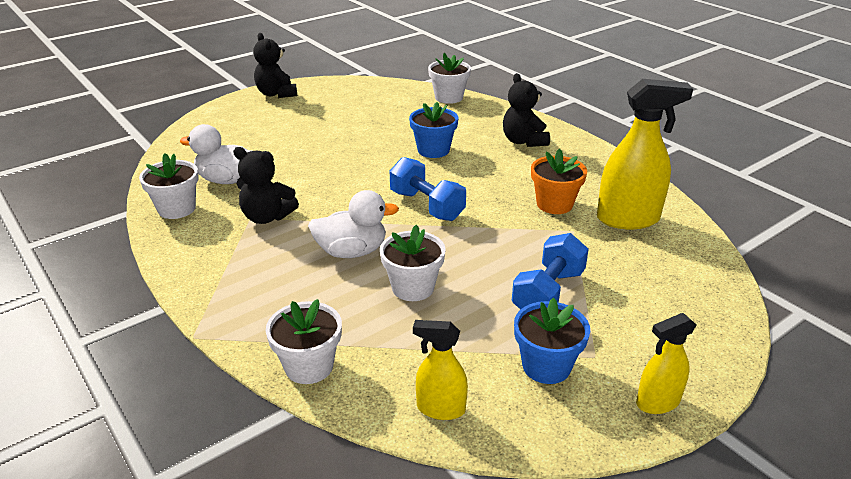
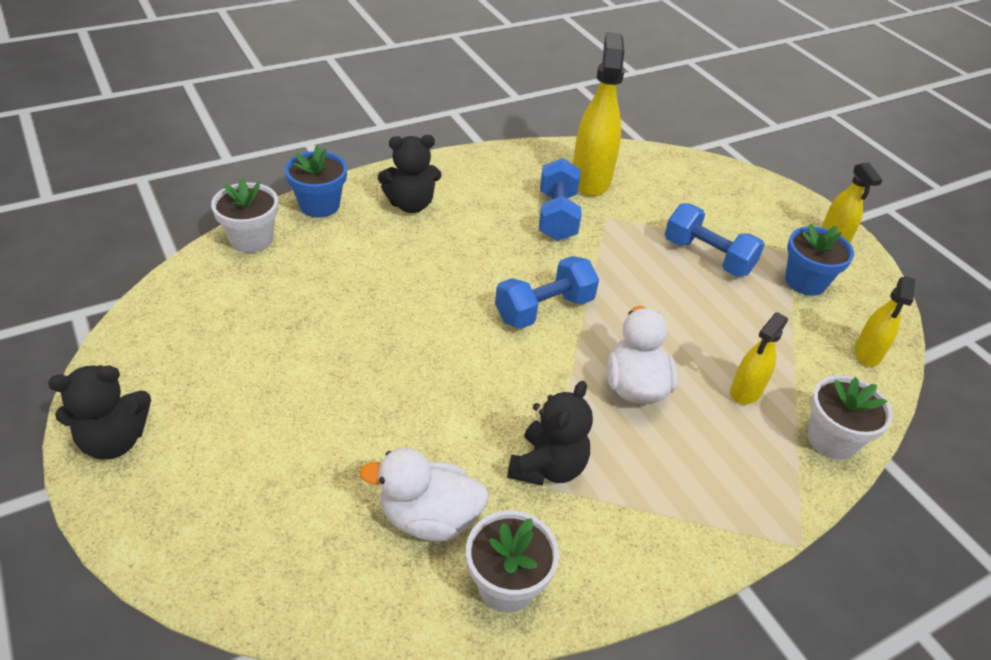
camera: 85 degrees left, 10 degrees up
(226, 180) = (429, 518): white duck -> white duck turned 75 degrees clockwise
(360, 313) = (746, 391): none -> yellow spray bottle
(413, 287) = (702, 345): white flower pot -> none
(433, 150) = (407, 281): blue flower pot -> blue flower pot (319, 205)
(554, 204) = (557, 216): orange flower pot -> blue dumbbell

